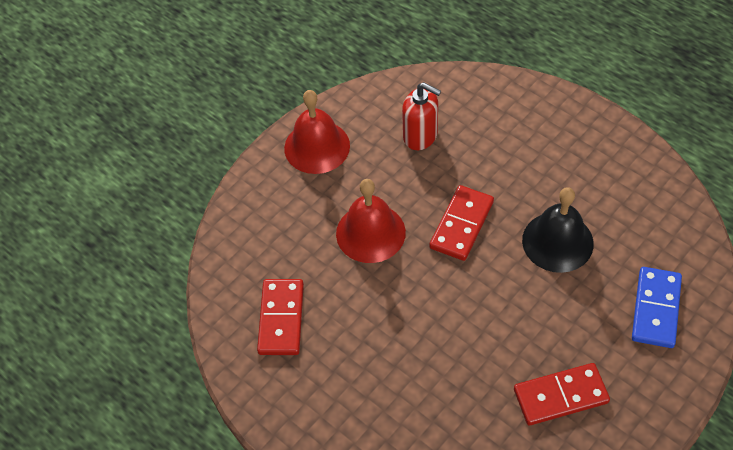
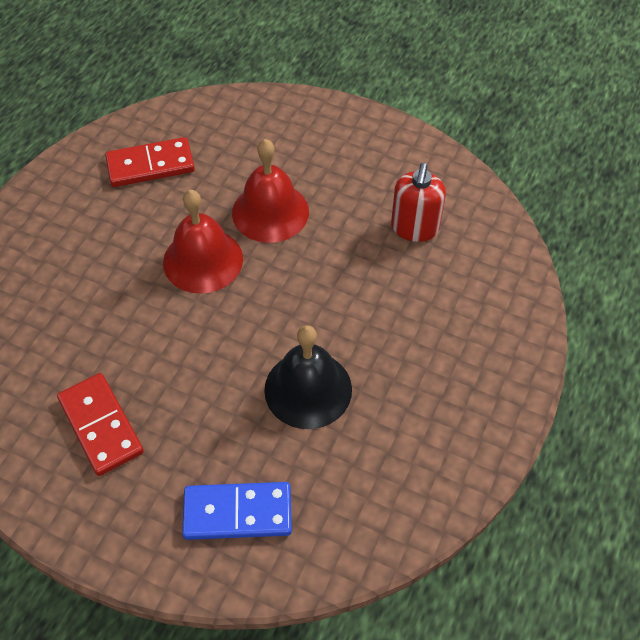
camera: 70 degrees right, 0 degrees up
(317, 147) = (366, 143): red bell -> red bell (203, 260)
(462, 225) = (304, 290): red domino -> none

